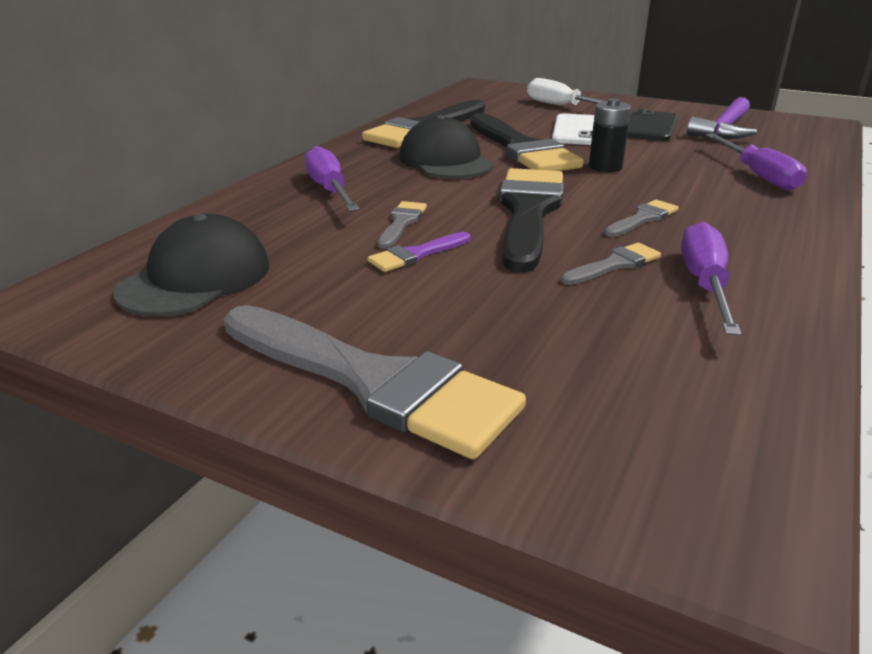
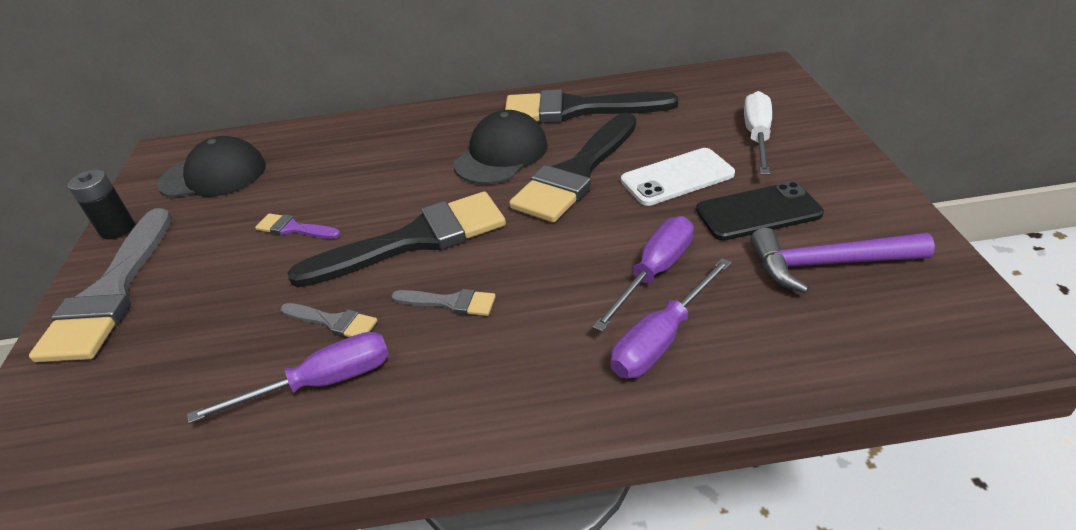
camera: 60 degrees right, 10 degrees up
(330, 190) = (387, 143): purple screwdriver -> purple screwdriver (654, 272)
(402, 223) = (347, 198): grey brush -> none
(605, 167) = (576, 234): black battery -> black battery (117, 229)

